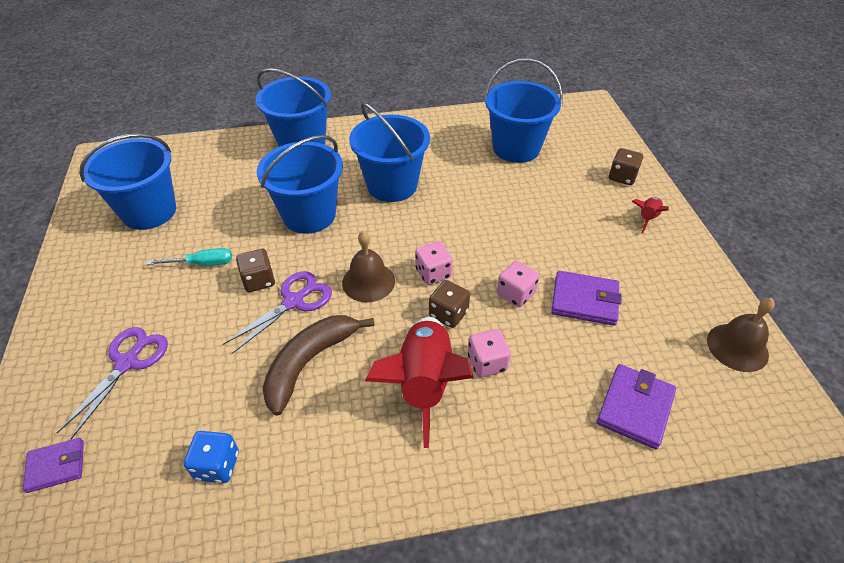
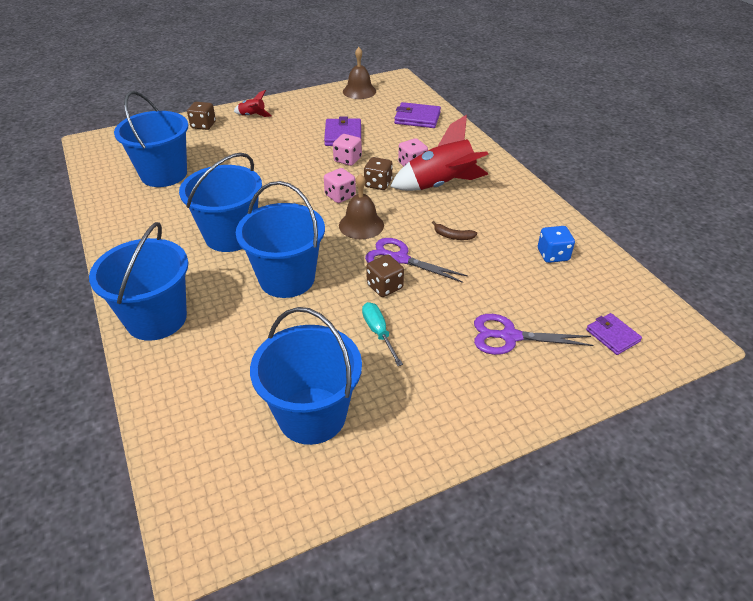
camera: 105 degrees left, 5 degrees down
(309, 363) = (453, 236): brown banana -> brown banana, size x0.44

